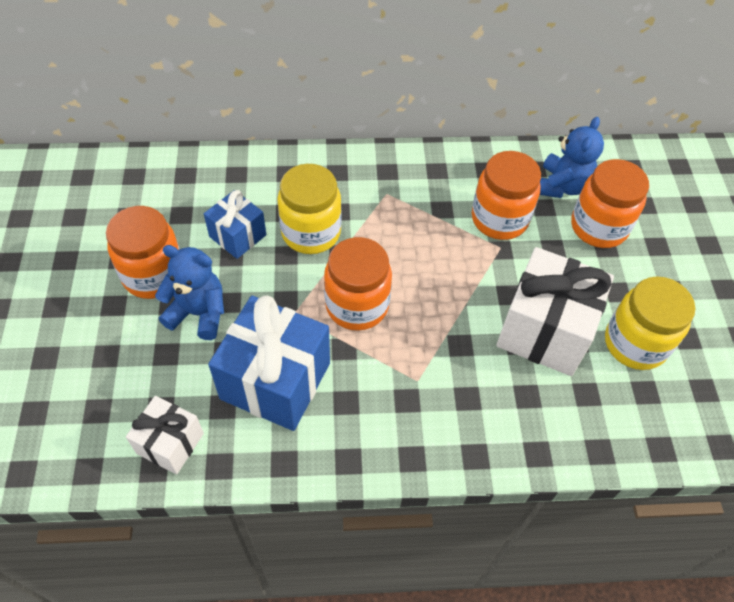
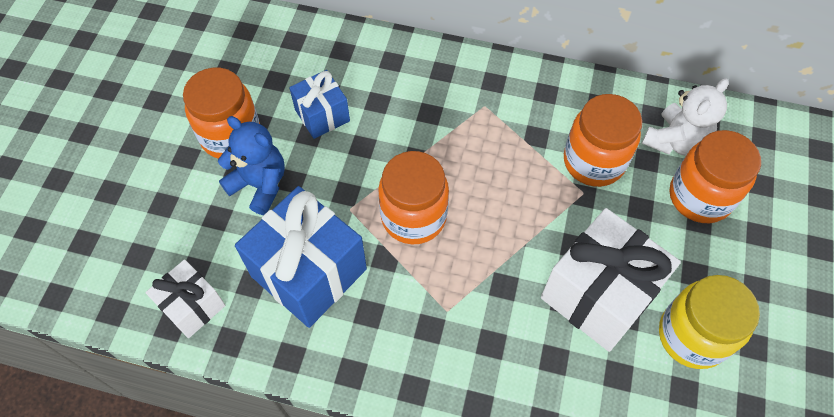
camera: 20 degrees right, 5 degrees up
(311, 232) = (394, 129): yellow jar -> none
(561, 186) = (675, 141): blue teddy bear -> white teddy bear

